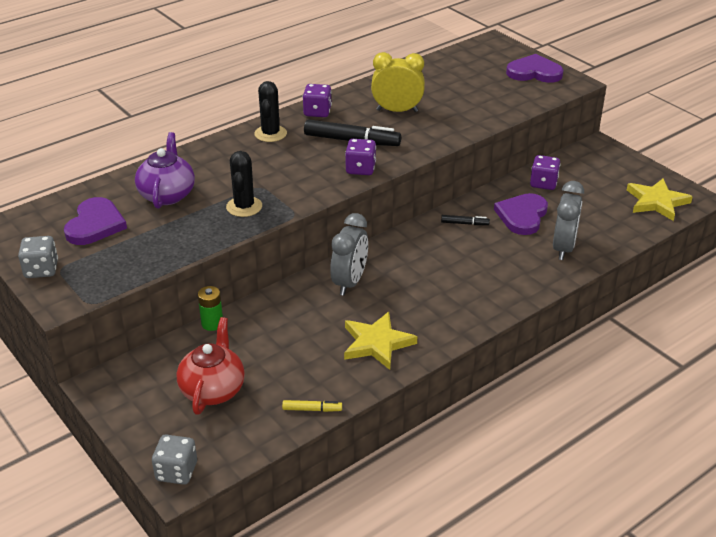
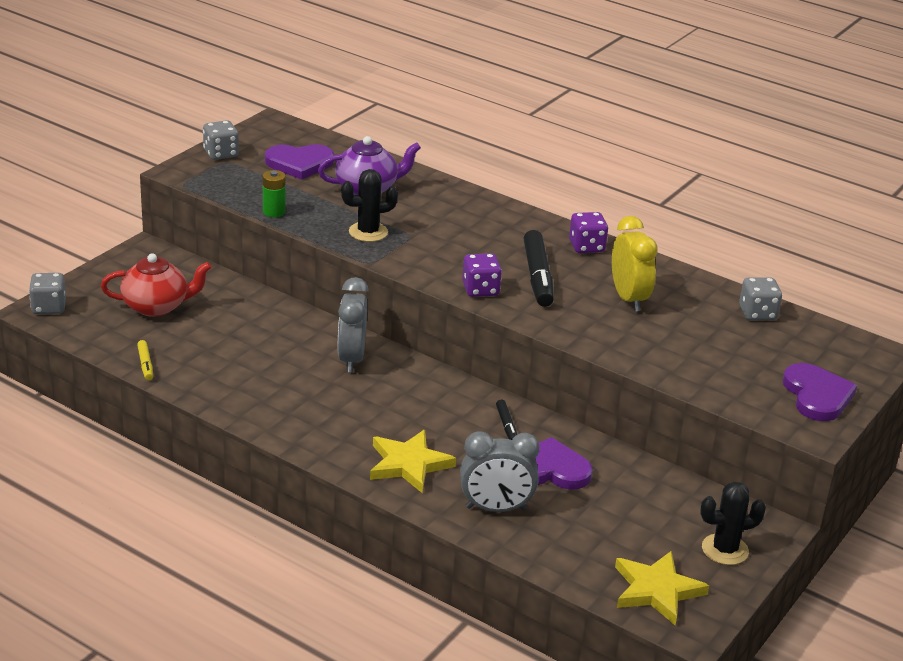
camera: 70 degrees right, 5 degrees down
(212, 323) = (250, 289): green battery -> green battery (274, 212)
(270, 134) = (518, 225): black cactus -> black cactus (725, 550)
(349, 282) = (351, 359): grey clock -> grey clock turned 90 degrees clockwise
(377, 343) = (256, 389): yellow star -> yellow star (409, 464)
(433, 69) = (757, 313): none -> grey dice
(543, 183) = (637, 482): purple dice -> none

